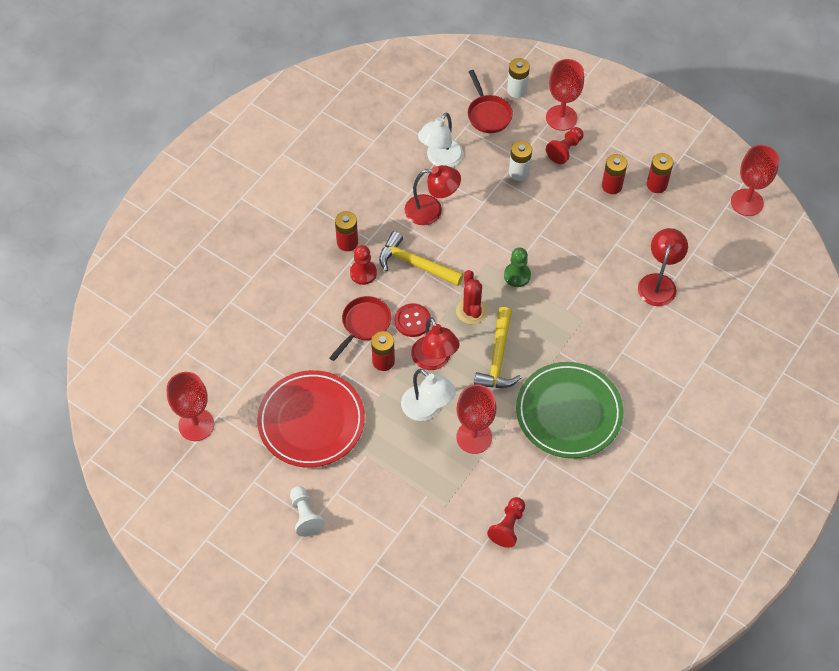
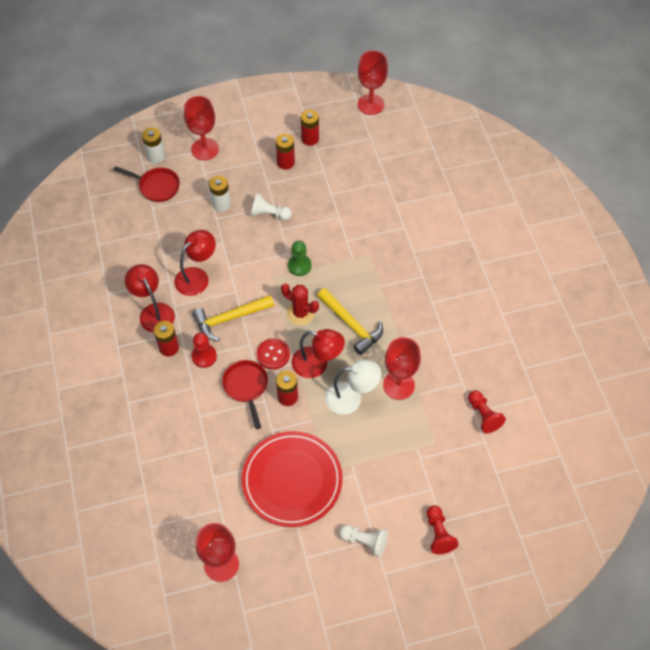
camera: 50 degrees left, 0 degrees up
(440, 159) = (162, 240): white lamp -> none
(546, 214) = (269, 214): none -> white pawn
(565, 150) = (231, 166): red pawn -> red pawn (438, 534)
(568, 412) = (430, 315): green plate -> none
(659, 283) = (382, 193): red lamp -> red lamp (153, 312)

